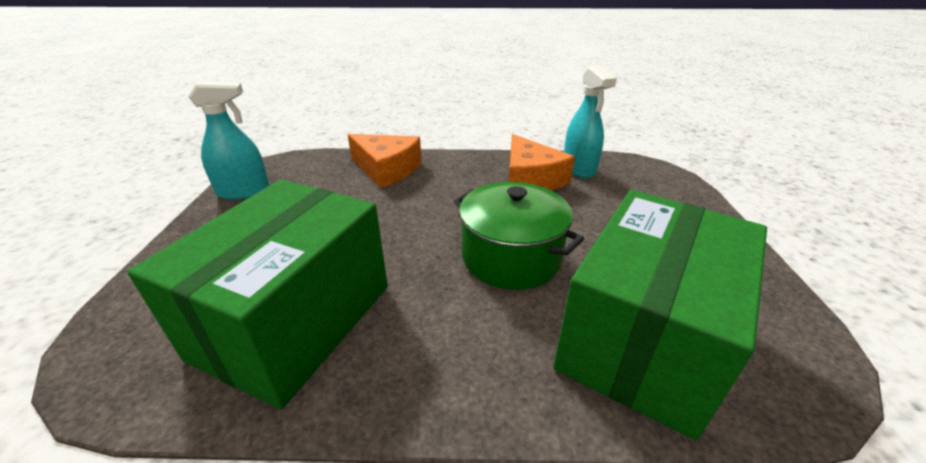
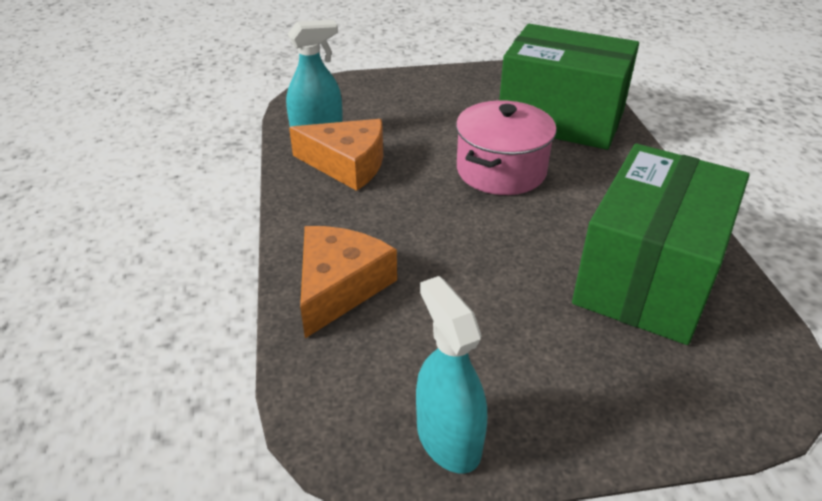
camera: 100 degrees left, 5 degrees up
(295, 320) = (647, 277): green box -> green box turned 75 degrees counterclockwise
(511, 257) = (501, 170): green pot -> pink pot
(530, 178) = (347, 164): orange cheese -> orange cheese turned 45 degrees clockwise

